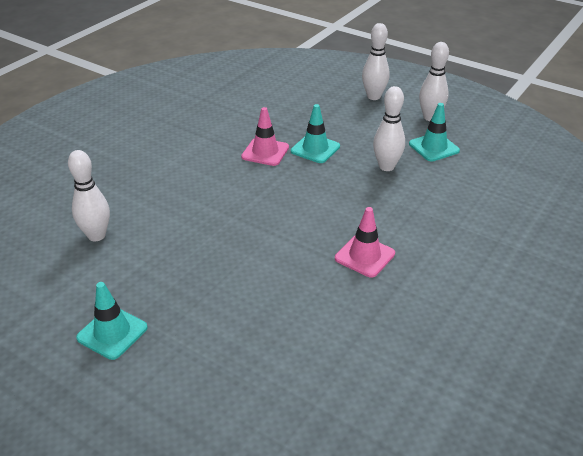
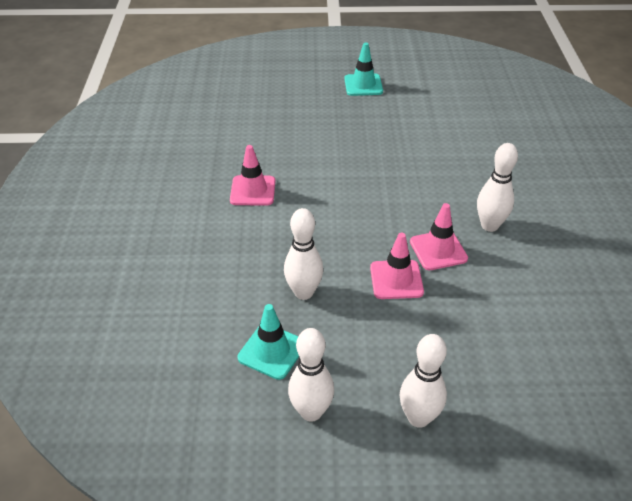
camera: 145 degrees right, 5 degrees up
(96, 235) = (456, 122): white bowling pin -> white bowling pin (489, 225)
(315, 149) = (396, 280): turquoise traffic cone -> pink traffic cone

